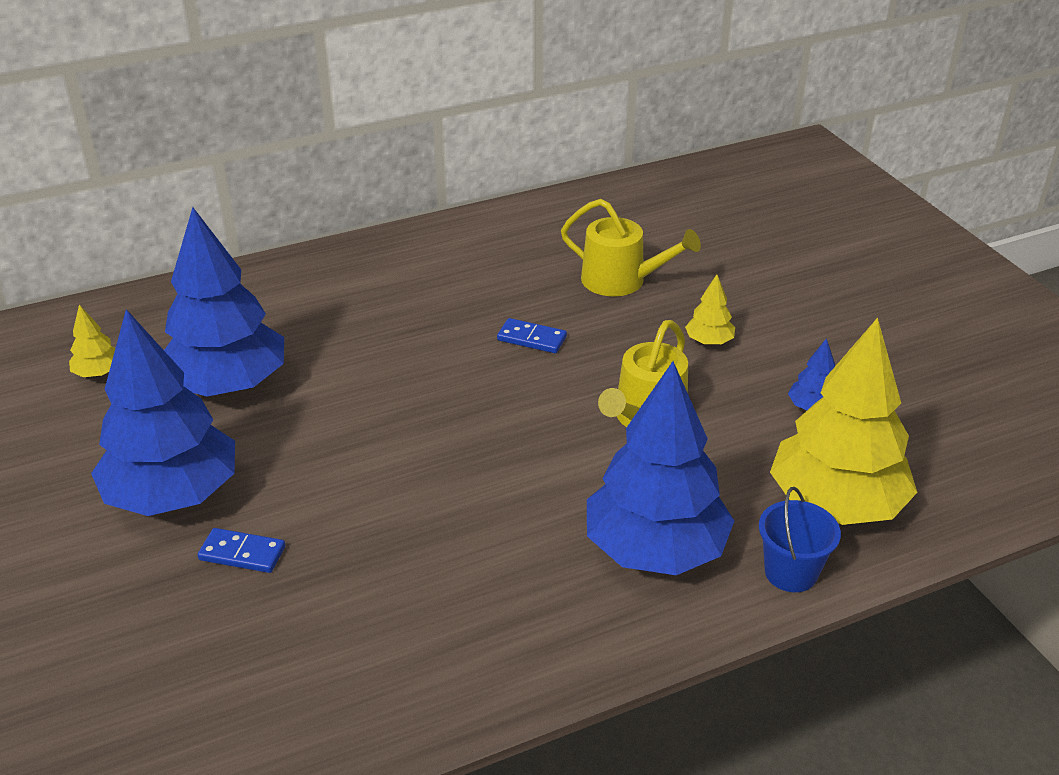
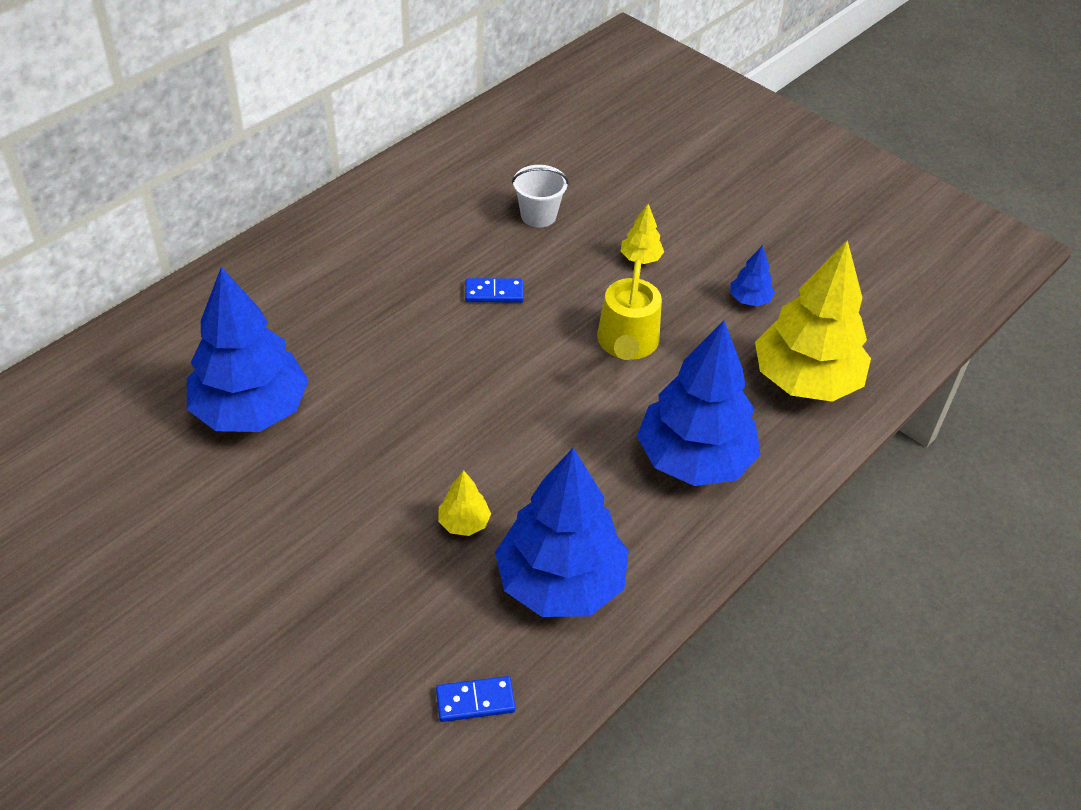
camera: 25 degrees left, 10 degrees up
(98, 373) = (117, 432): yellow tree -> yellow tree (464, 523)
(173, 495) = (271, 531): blue tree -> blue tree (560, 583)
(242, 553) = (367, 565): blue domino -> blue domino (475, 701)
(621, 280) = (538, 215): yellow watering can -> white bucket
(790, 572) = (800, 448): blue bucket -> none

